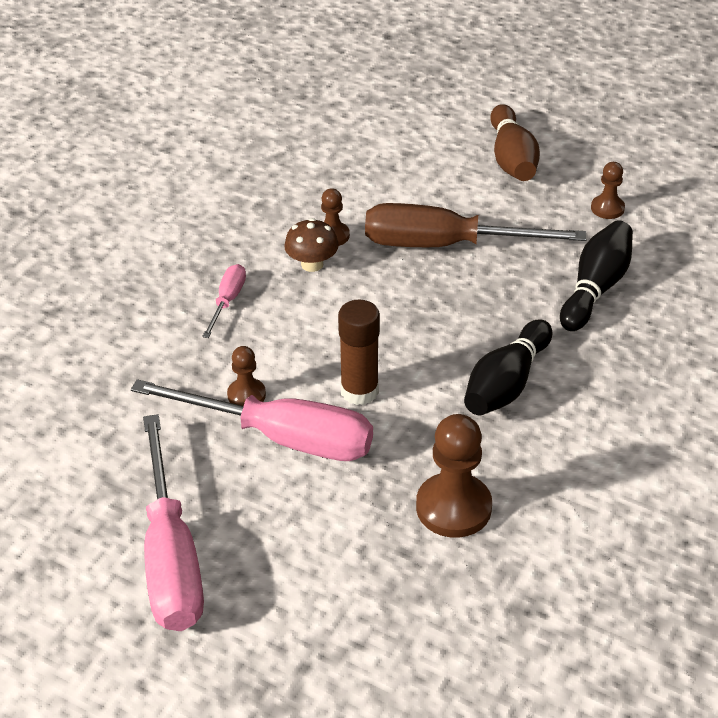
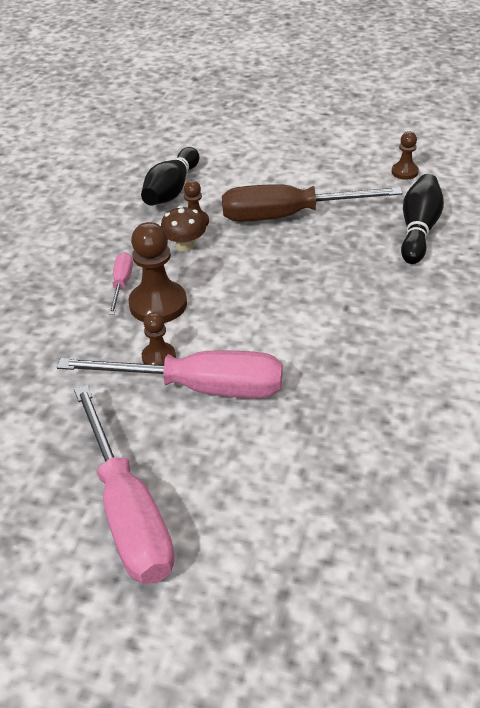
camera: 10 degrees left, 0 degrees up
(359, 391) = (255, 338): brown glue stick -> none
(453, 507) = (368, 422): brown pawn -> brown pawn (158, 304)
(506, 384) = (375, 313): black bowling pin -> black bowling pin (172, 190)
(512, 159) = (318, 148): brown bowling pin -> none

